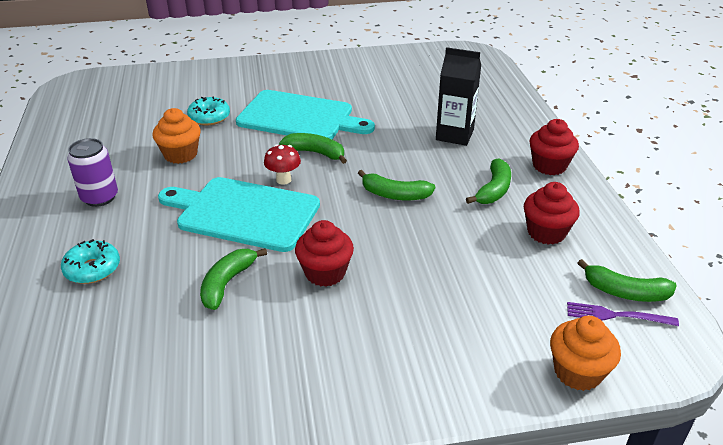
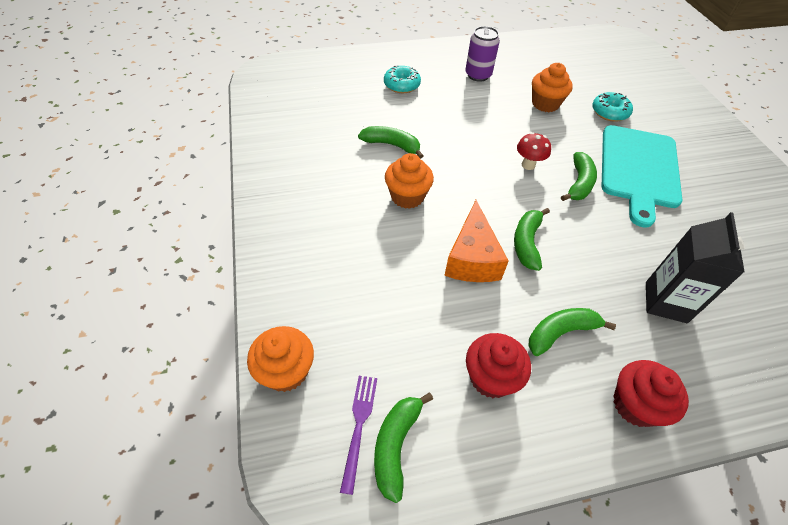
camera: 85 degrees right, 15 degrees up
(244, 213) = (475, 146): turquoise cutting board -> none
(325, 273) = (407, 196): red cupcake -> orange cupcake
(416, 231) = (472, 258): none -> orange cheese
(494, 190) = (560, 332): green banana -> green banana turned 135 degrees clockwise

